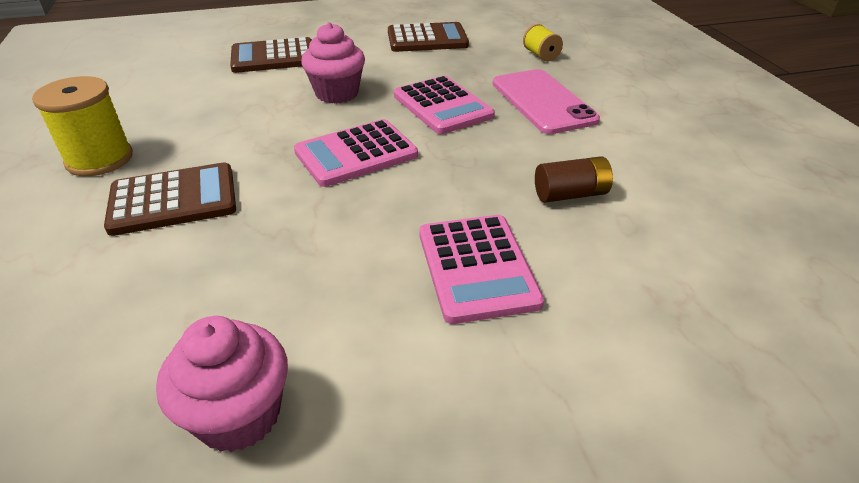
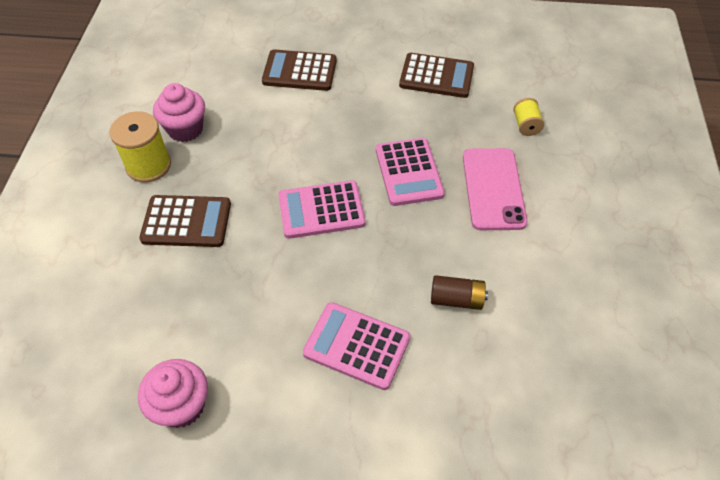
camera: 20 degrees right, 15 degrees up
(337, 93) = (333, 134): pink cupcake -> pink cupcake (185, 129)
(477, 268) = (356, 345): pink calculator -> pink calculator turned 105 degrees clockwise

